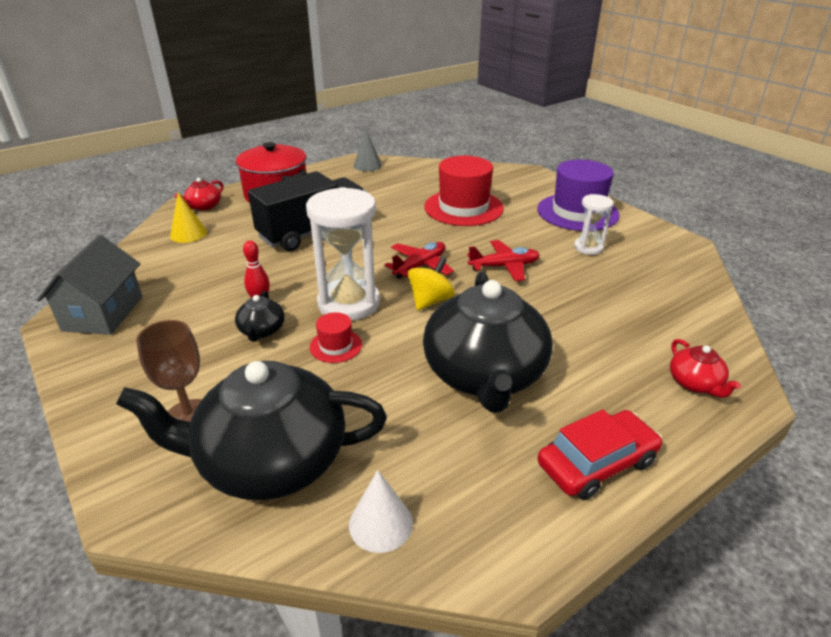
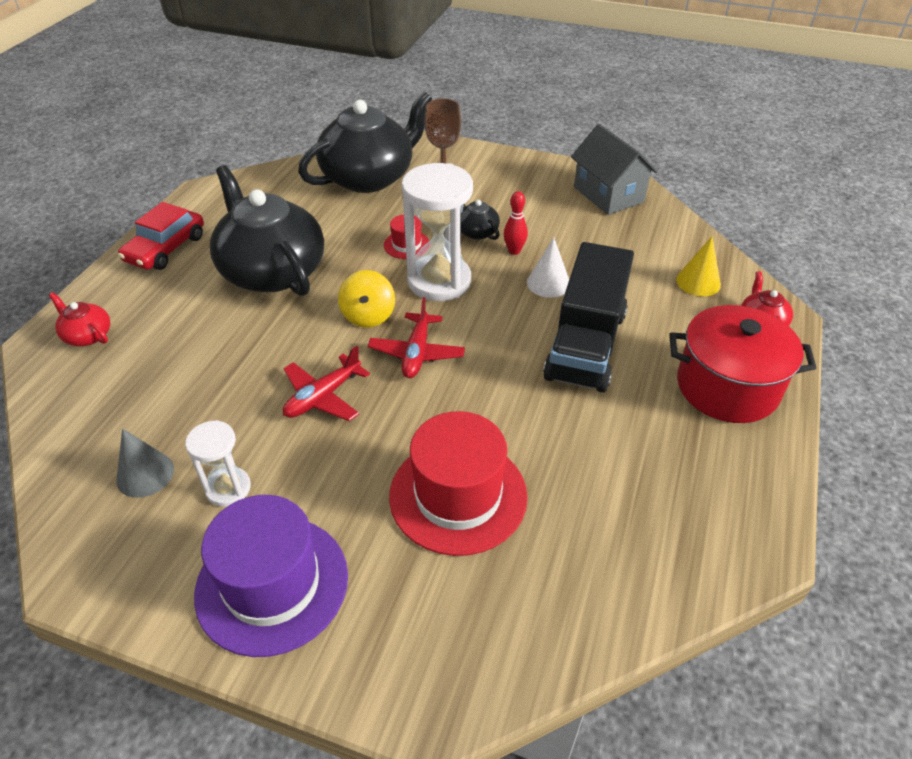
camera: 145 degrees right, 10 degrees up
(367, 165) = (727, 541): grey cone -> grey cone (145, 474)
(380, 523) = (282, 179): white cone -> white cone (548, 283)

